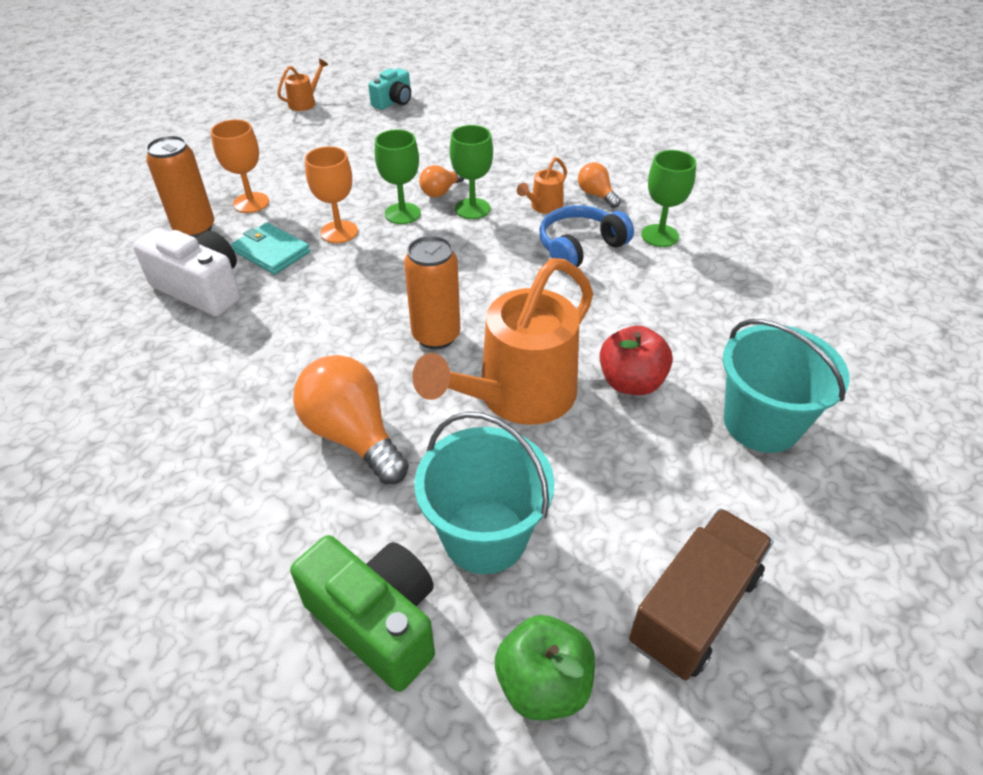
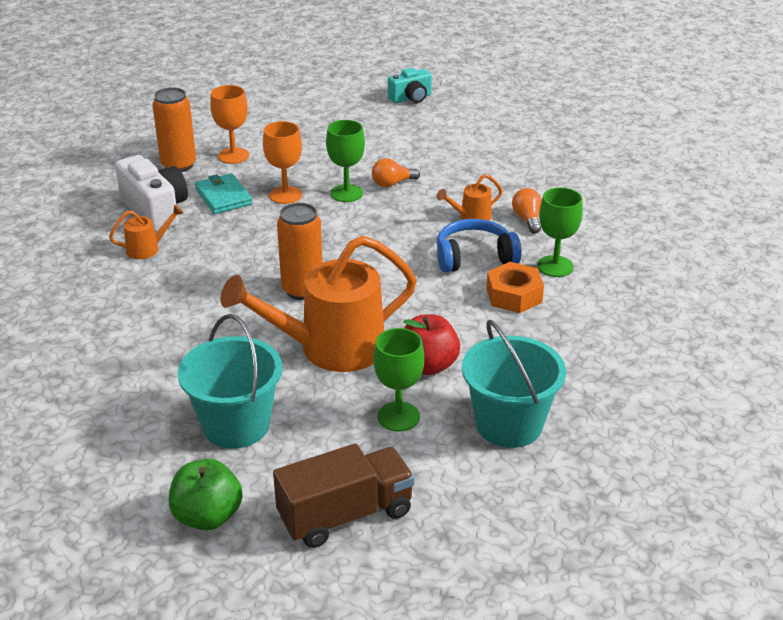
camera: 25 degrees right, 10 degrees down
(305, 102) = (334, 83): orange watering can -> orange watering can (148, 248)
(353, 435) = (193, 337): orange light bulb -> none
(377, 621) = (130, 447): green camera -> none
(472, 209) = (408, 204): green goblet -> green goblet (398, 416)
(648, 277) = (514, 295): none -> orange nut

